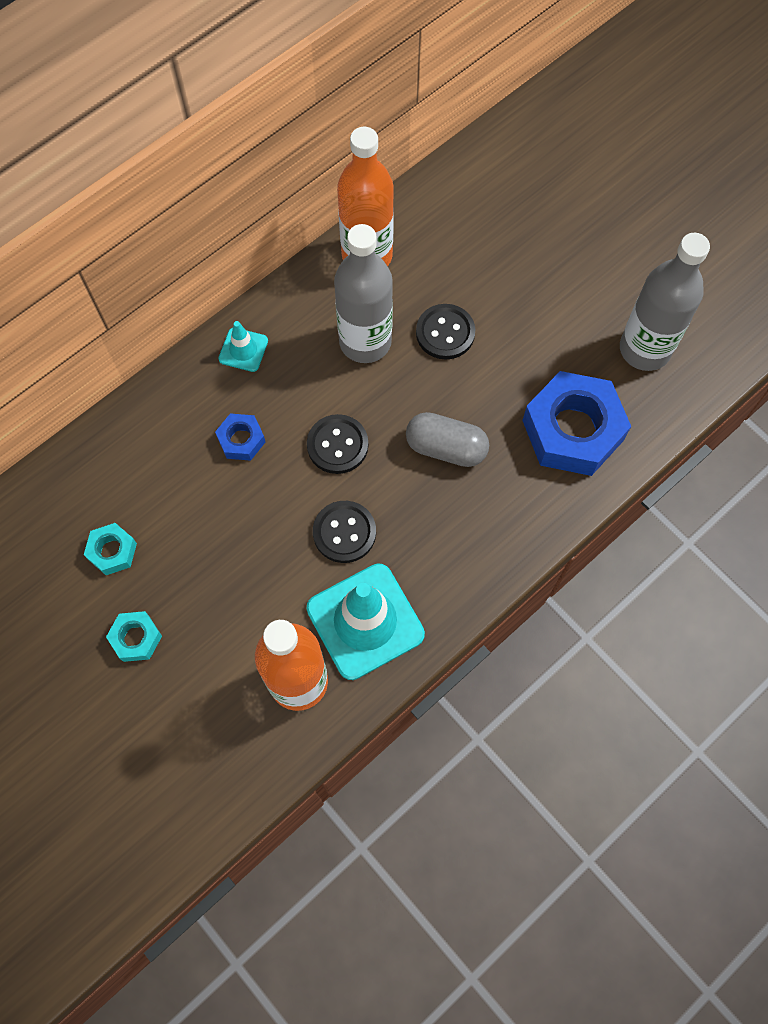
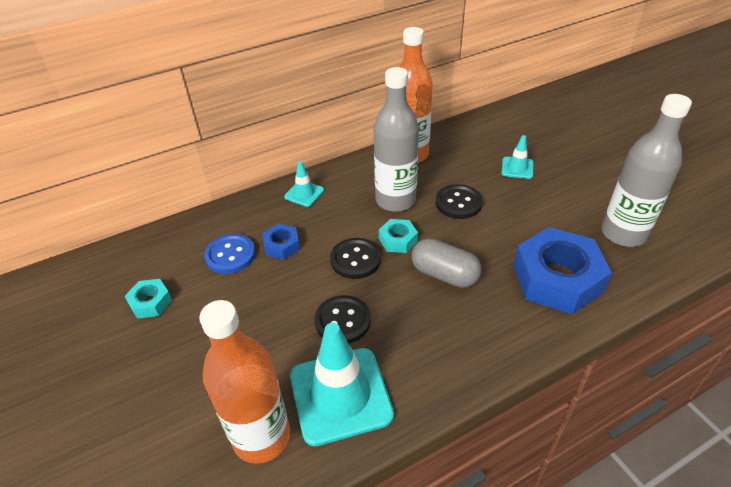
camera: 15 degrees right, 25 degrees down
(136, 638) = (136, 370): turquoise nut -> turquoise nut (398, 240)
(182, 466) = (230, 255): none -> blue button
(511, 258) = (517, 168): none -> turquoise traffic cone

